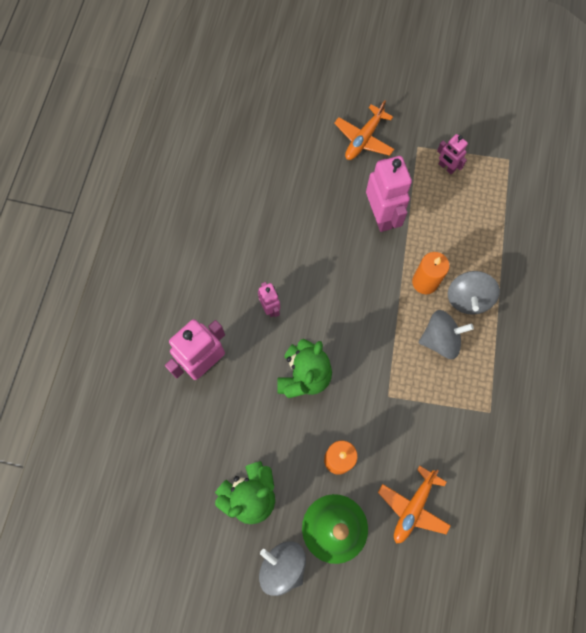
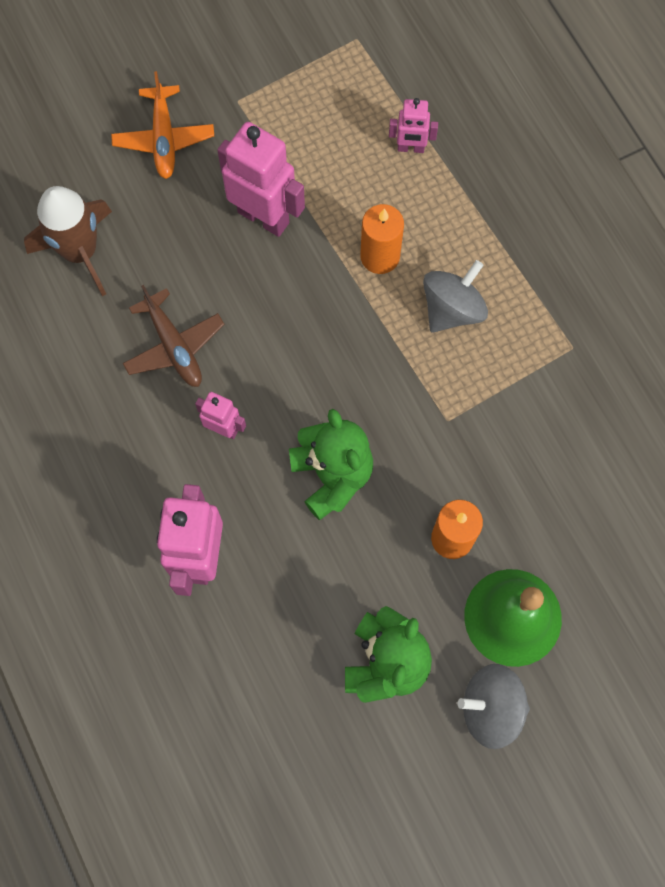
camera: 40 degrees left, 0 degrees up
(275, 165) = (80, 252): none -> brown rocket
(281, 247) = (174, 346): none -> brown plane
(413, 507) = (578, 521): orange plane -> none
(446, 167) = (292, 101): pink robot -> pink robot (410, 148)
(468, 298) = (444, 238): grey spinning top -> none

